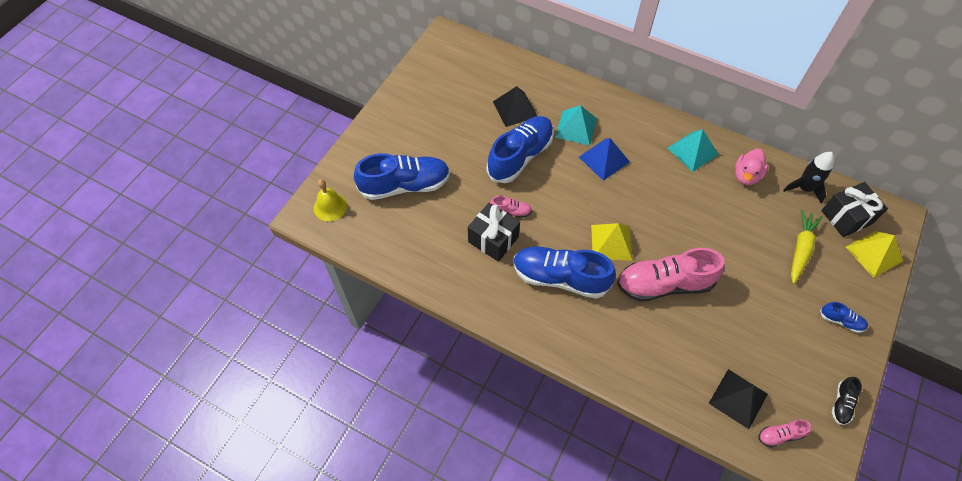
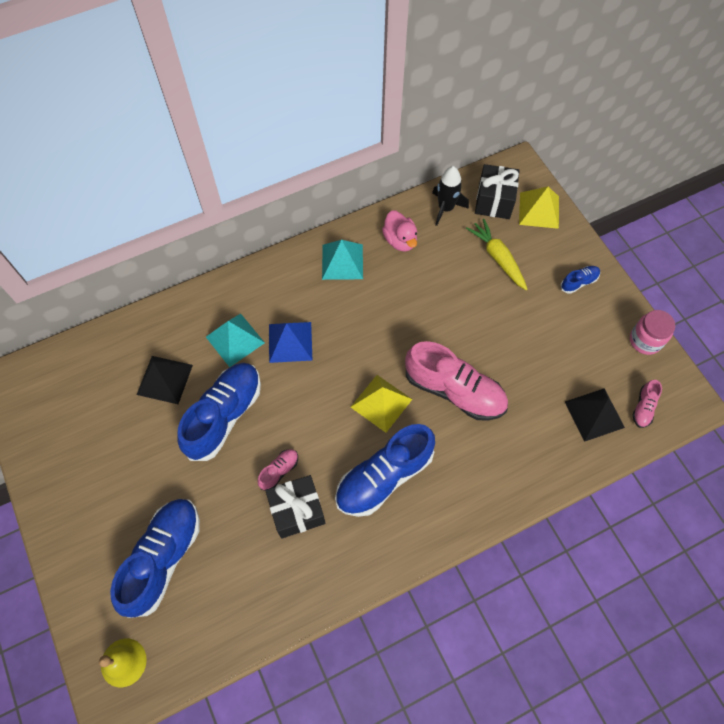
camera: 55 degrees left, 5 degrees up
(520, 156) = (224, 415): blue shoe -> blue shoe turned 45 degrees clockwise
(664, 284) = (454, 390): pink shoe -> pink shoe turned 90 degrees counterclockwise
(841, 403) = (645, 340): black shoe -> pink jar

